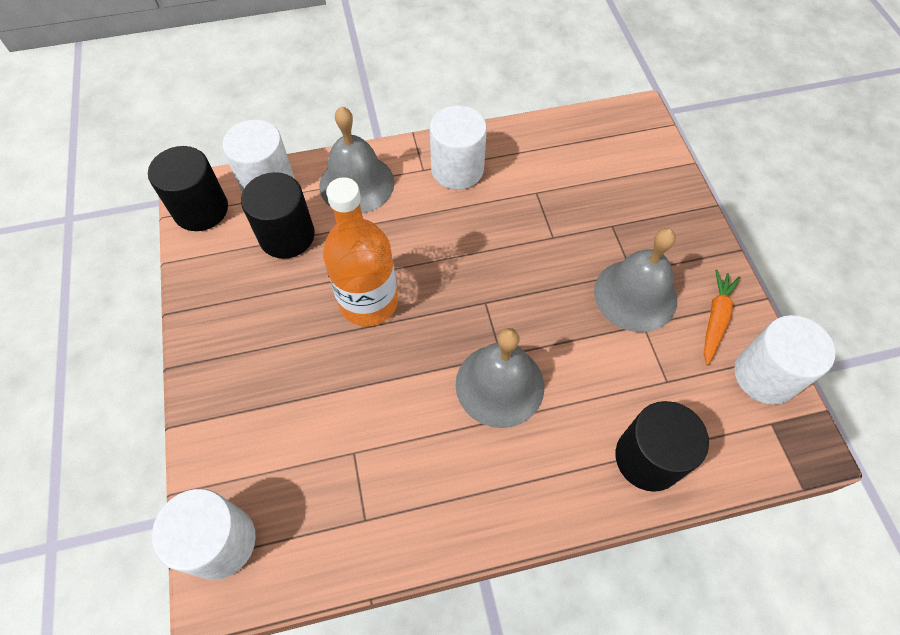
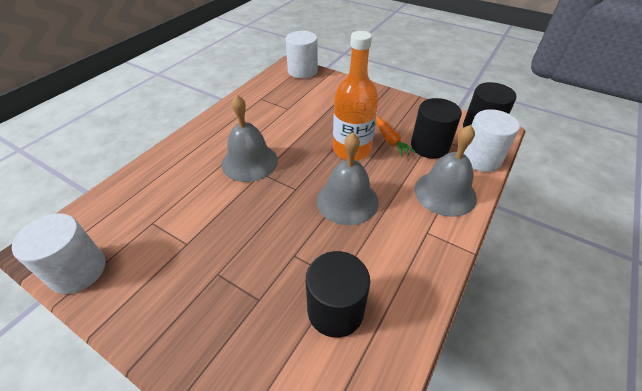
camera: 135 degrees right, 15 degrees down
(457, 169) = (408, 250): white cylinder -> none
(635, 295) = (204, 258): grey bell -> grey bell (347, 200)
(648, 458) = (146, 182): black cylinder -> black cylinder (335, 310)
(715, 319) = (132, 284): orange carrot -> orange carrot (389, 139)

